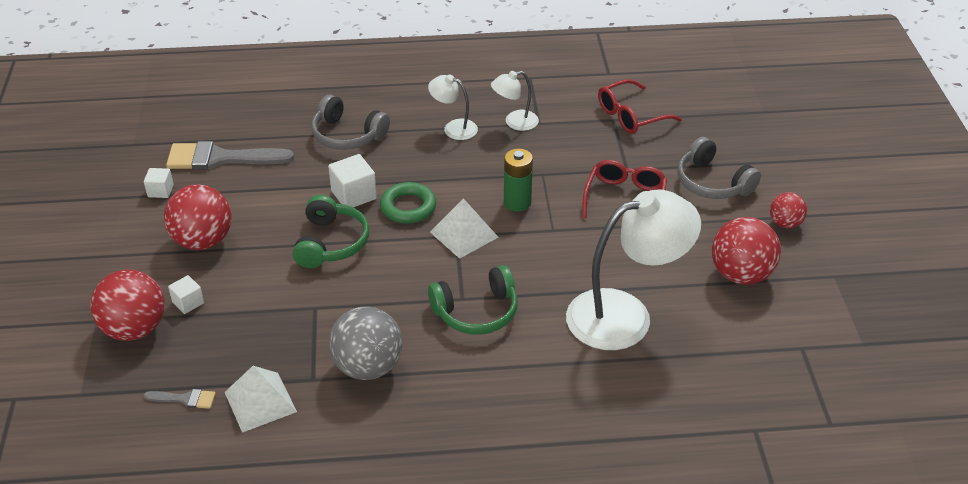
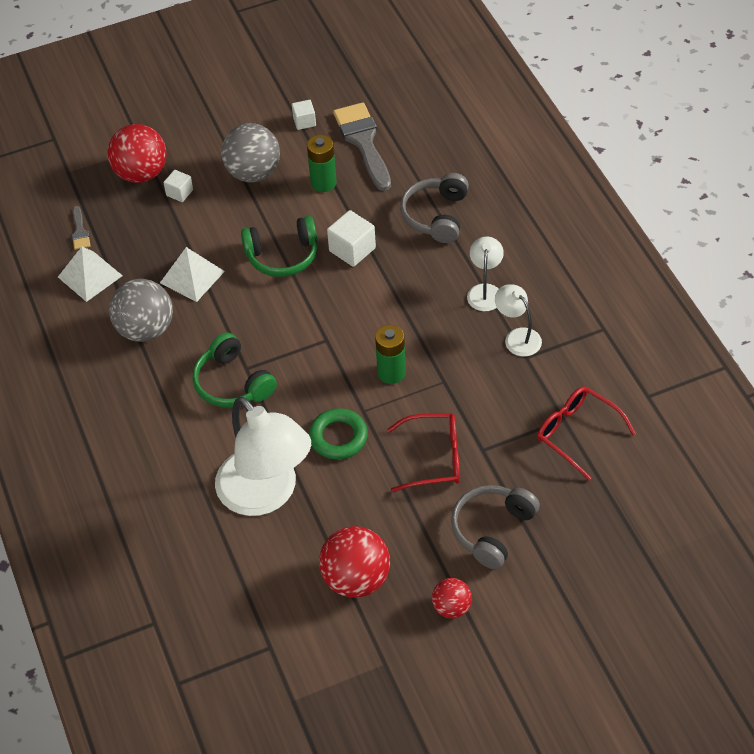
camera: 75 degrees right, 10 degrees up
(203, 241) = (253, 173): red ball -> grey ball
(254, 195) = (323, 183): none -> green battery
(408, 207) = (351, 293): green ring -> green ring (338, 437)
(464, 234) = (330, 345): white pyramid -> white pyramid (192, 277)

